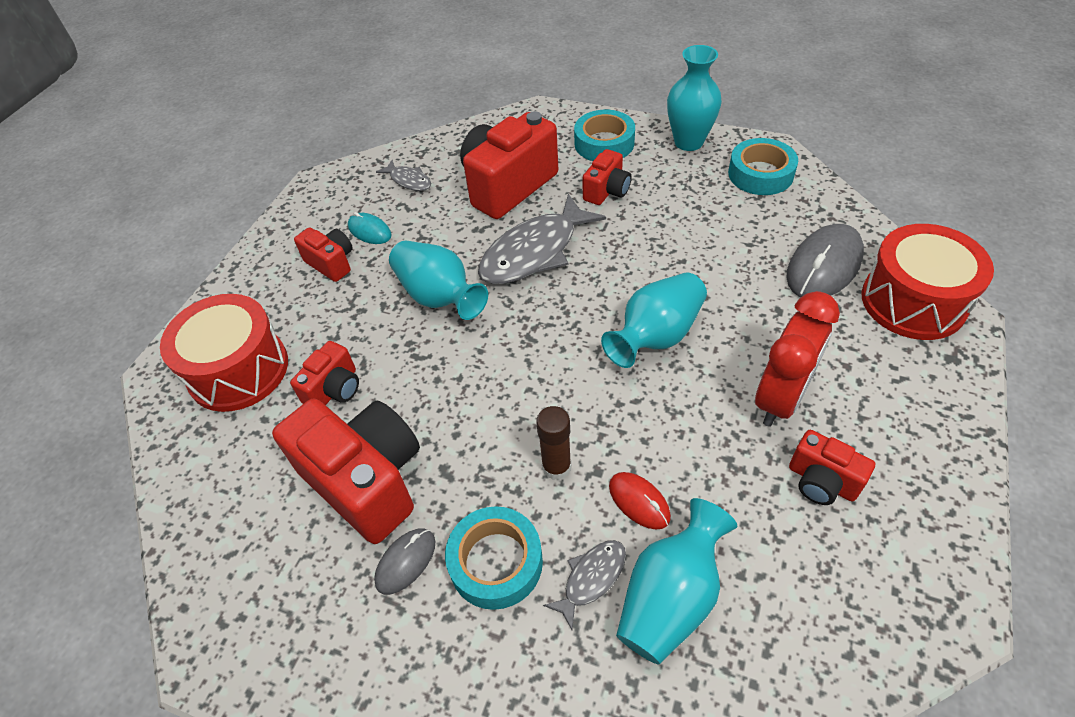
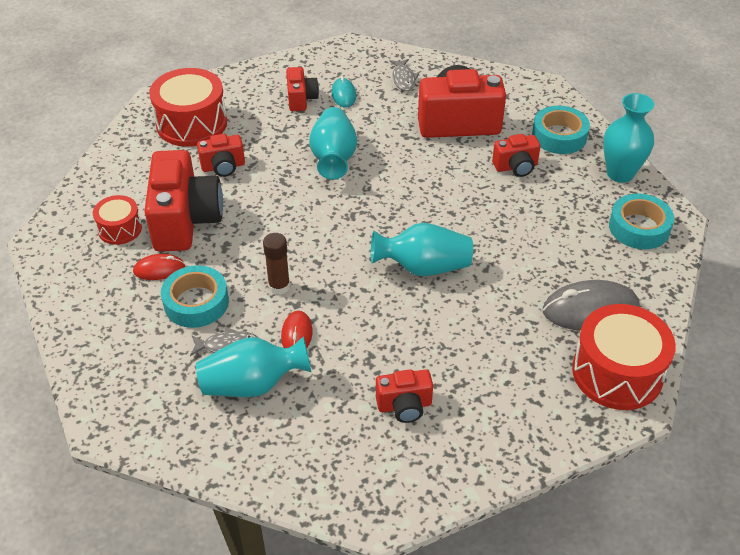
camera: 40 degrees right, 5 degrees down
(298, 555) = (120, 229): none -> red drum
(406, 562) = (159, 269): grey mouse -> red mouse
(535, 252) = (420, 171): grey fish -> none
(780, 398) = (445, 352): red clock -> none
(822, 481) = (404, 406): red camera -> red camera turned 90 degrees counterclockwise

